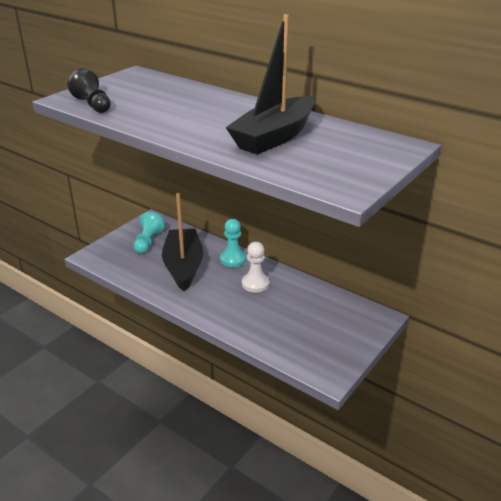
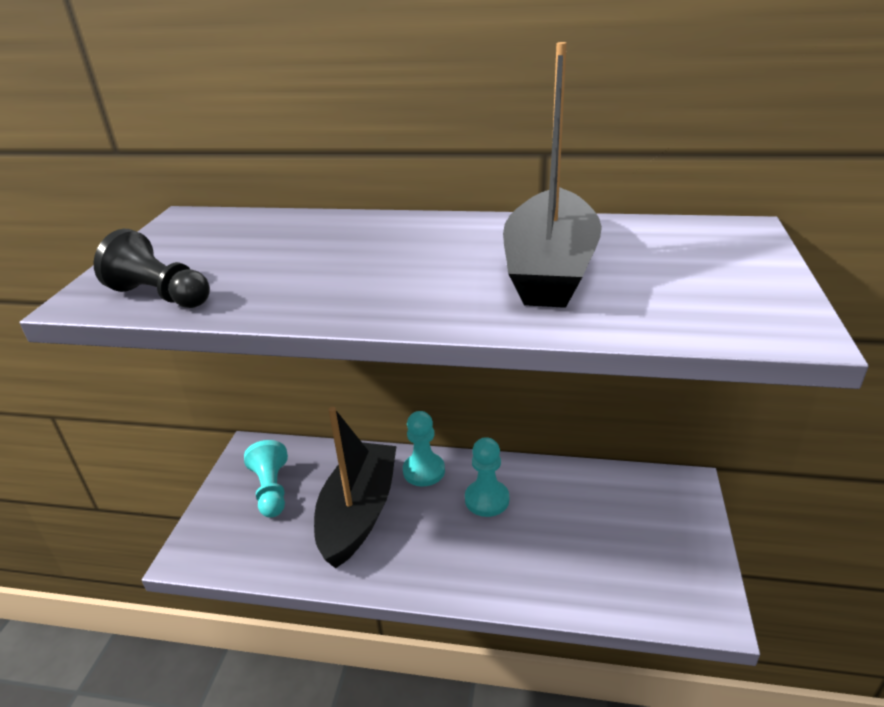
camera: 25 degrees left, 0 degrees up
(183, 266) = (359, 512): black boat -> black boat turned 45 degrees clockwise
(255, 283) = (487, 499): white pawn -> turquoise pawn

